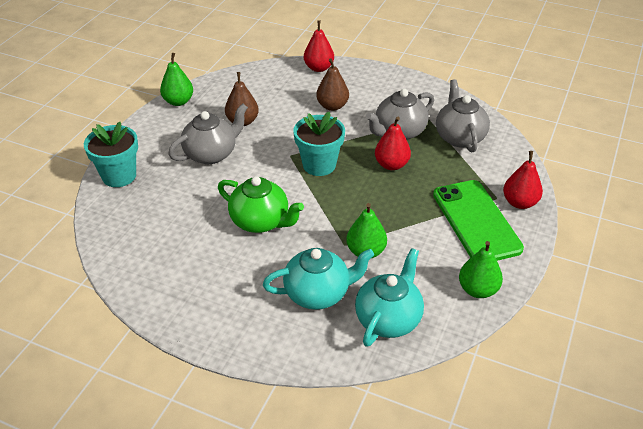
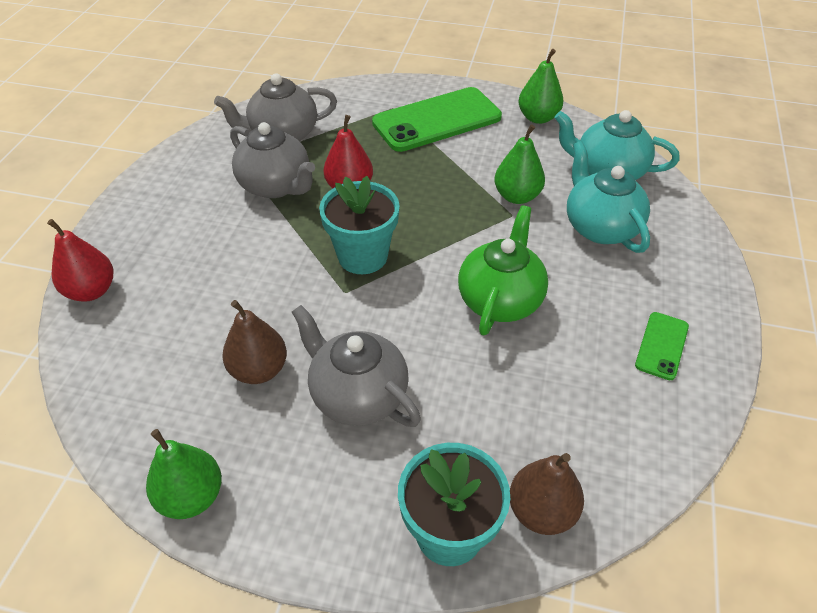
camera: 100 degrees left, 5 degrees up
(192, 293) = (661, 345): none -> green phone
(332, 106) = (211, 260): brown pear -> brown pear (541, 511)
(519, 202) = (397, 93): red pear -> none

